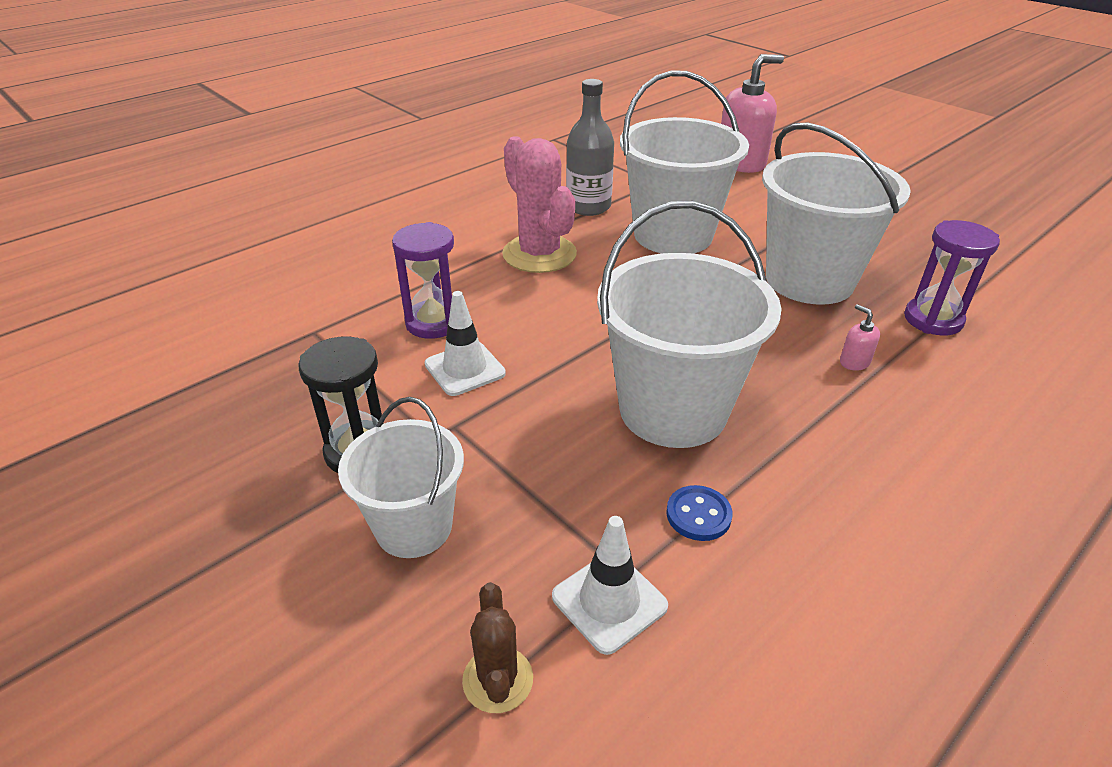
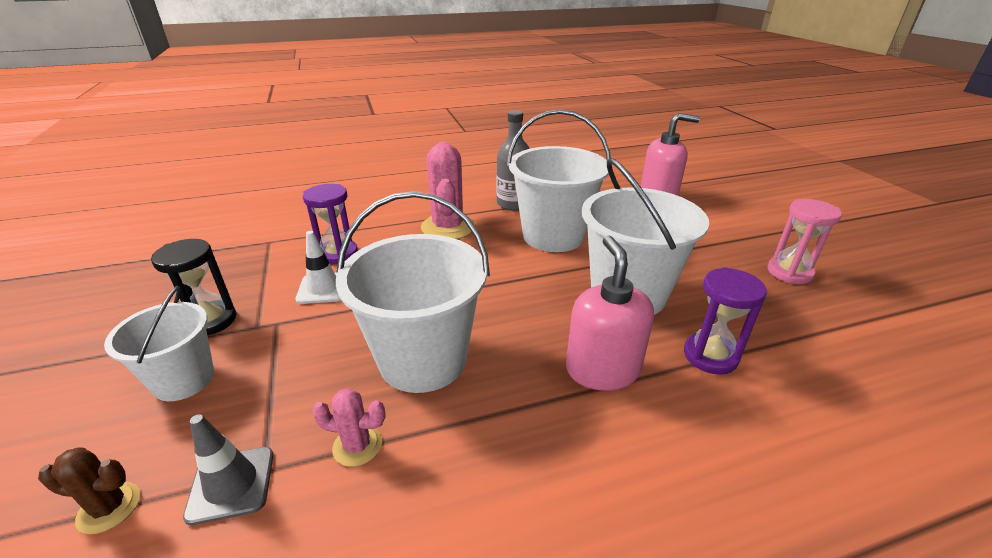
camera: 25 degrees right, 5 degrees down
(498, 680) = (109, 507): brown cactus -> brown cactus turned 75 degrees clockwise
(609, 601) = (231, 484): white traffic cone -> grey traffic cone
(698, 515) = (357, 446): blue button -> pink cactus
(854, 362) = (602, 369): pink soap dispenser -> pink soap dispenser, size x2.48
(931, 219) = (789, 272): none -> pink hourglass

